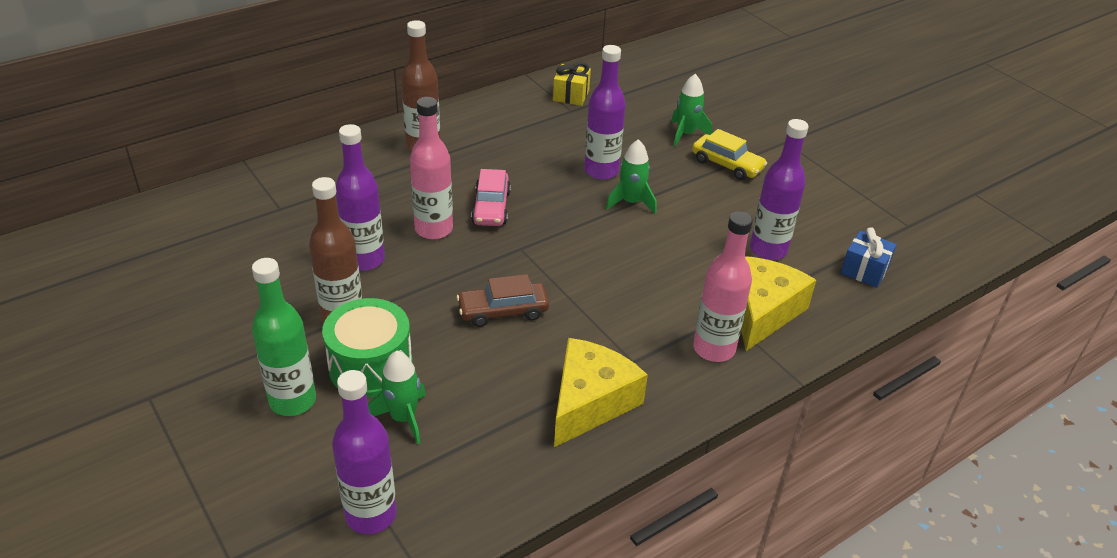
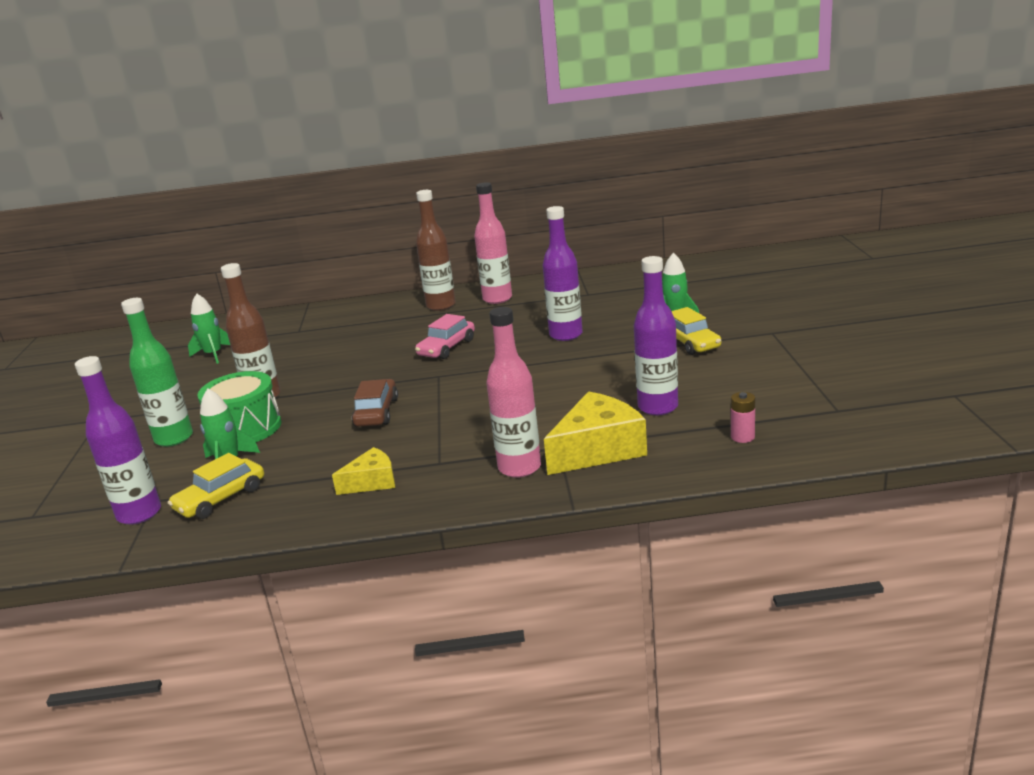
camera: 35 degrees right, 15 degrees down
(365, 260) = (317, 367): purple bottle -> none
(433, 229) = (387, 355): pink bottle -> pink bottle (497, 299)
(447, 467) = (221, 498): none -> yellow car
(503, 311) = (377, 412): brown car -> brown car turned 75 degrees clockwise
(571, 95) = (599, 284): yellow gift -> none
(590, 402) = (372, 482): yellow cheese -> yellow cheese, size x0.57
(631, 202) = (567, 358): green rocket -> green rocket (213, 355)
(864, 270) = (742, 437): blue gift -> pink battery

